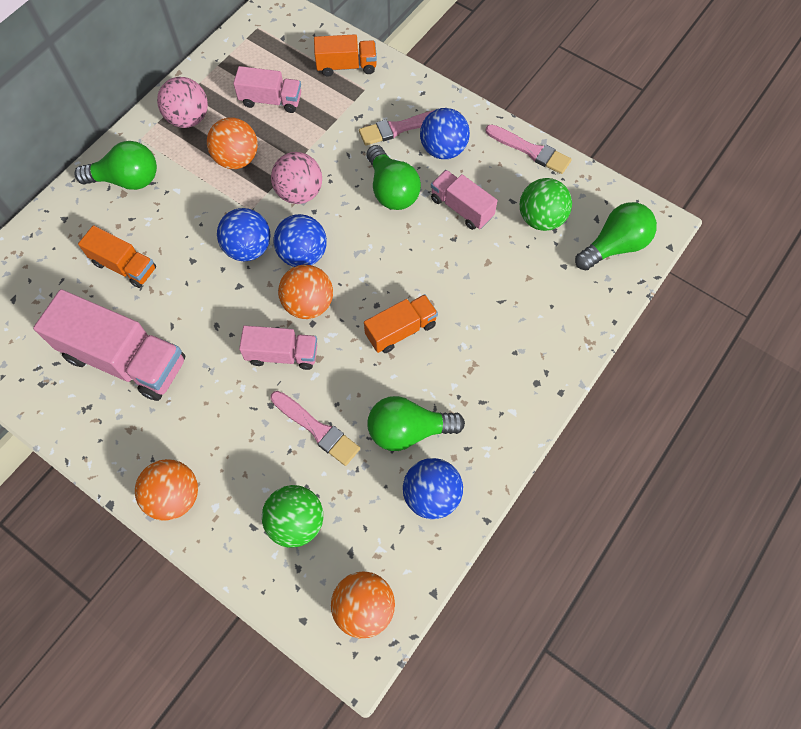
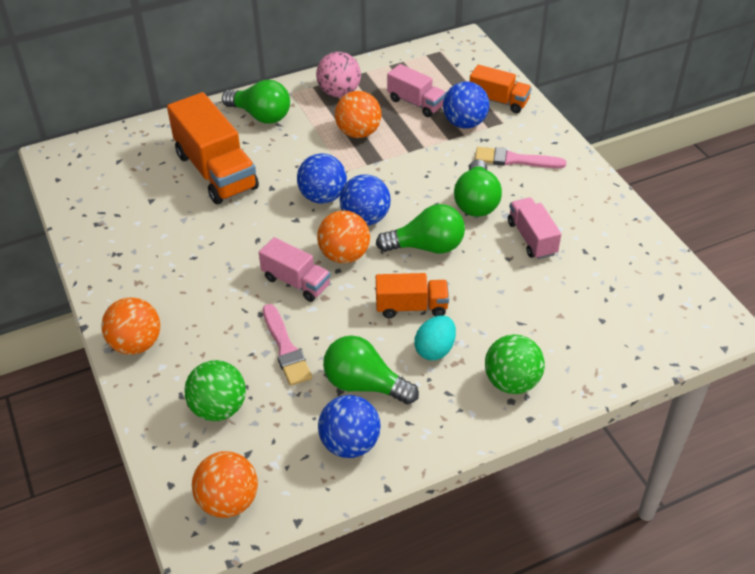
camera: 30 degrees right, 20 degrees down
(124, 266) = (216, 171): orange truck -> orange truck, size x1.78
(125, 359) = (170, 233): pink truck -> none
(299, 193) = (394, 174): pink ball -> none
(443, 149) = (545, 189): blue ball -> blue ball (464, 123)
(446, 364) = (435, 349): none -> turquoise egg
(531, 150) = (629, 220): pink brush -> none
(541, 219) = (604, 275): green ball -> green ball (511, 382)
(614, 246) = (665, 324): green light bulb -> green light bulb (426, 246)

